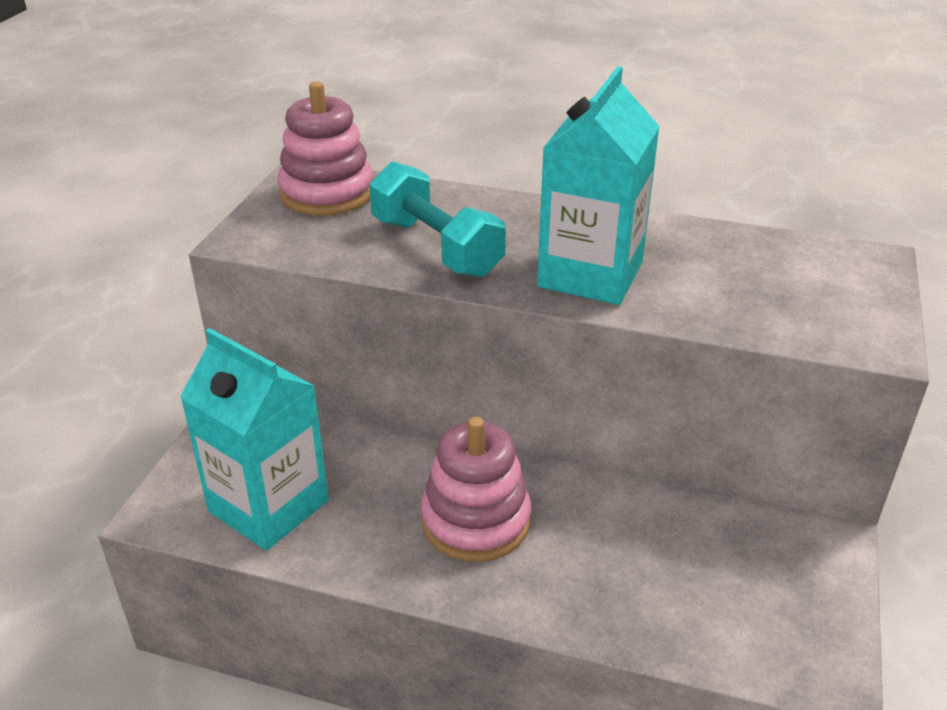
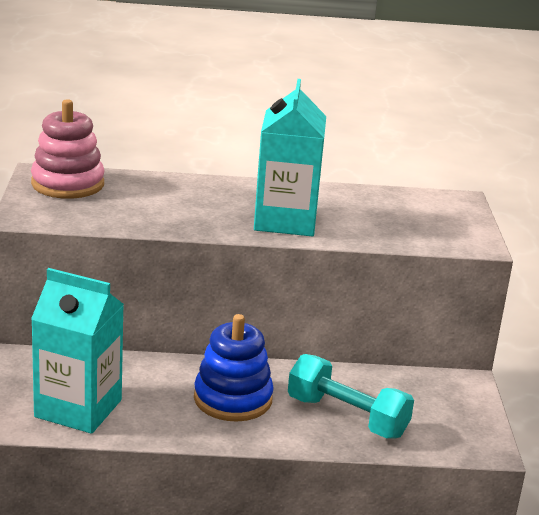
camera: 20 degrees left, 10 degrees down
(436, 247) = (170, 212): turquoise dumbbell -> turquoise dumbbell (347, 417)
(475, 521) = (233, 399): pink stacking toy -> blue stacking toy

